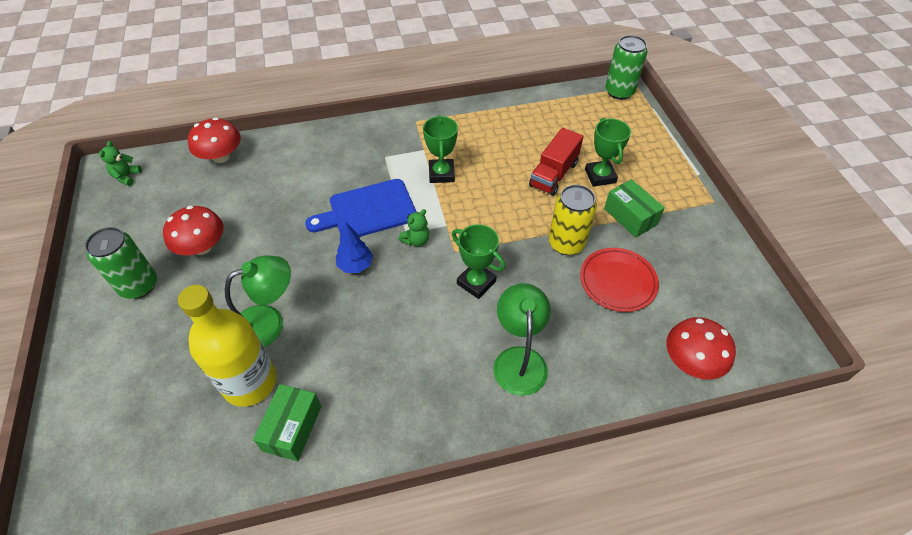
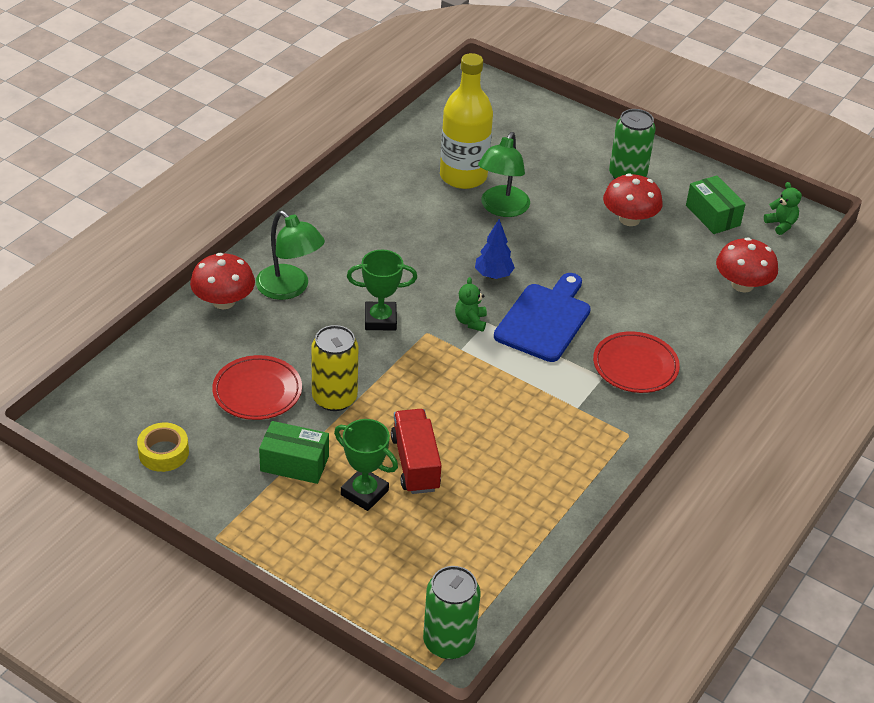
camera: 135 degrees right, 10 degrees down
(292, 428) = (402, 173): green box -> green box (712, 215)
(358, 151) = (635, 366): none -> red plate
(441, 174) = (526, 393): green trophy -> none
(691, 361) = (147, 363): red mushroom -> red mushroom (223, 301)
(719, 276) = (163, 453): none -> yellow tape

